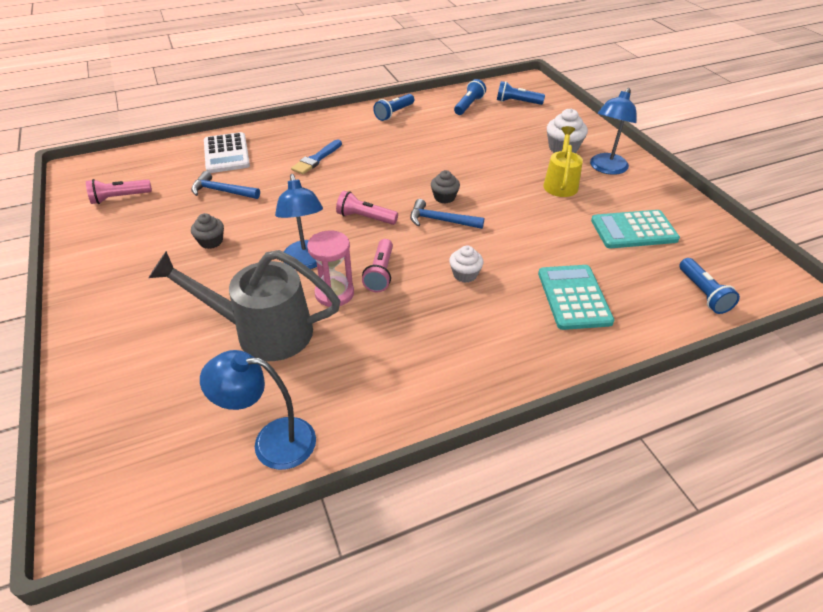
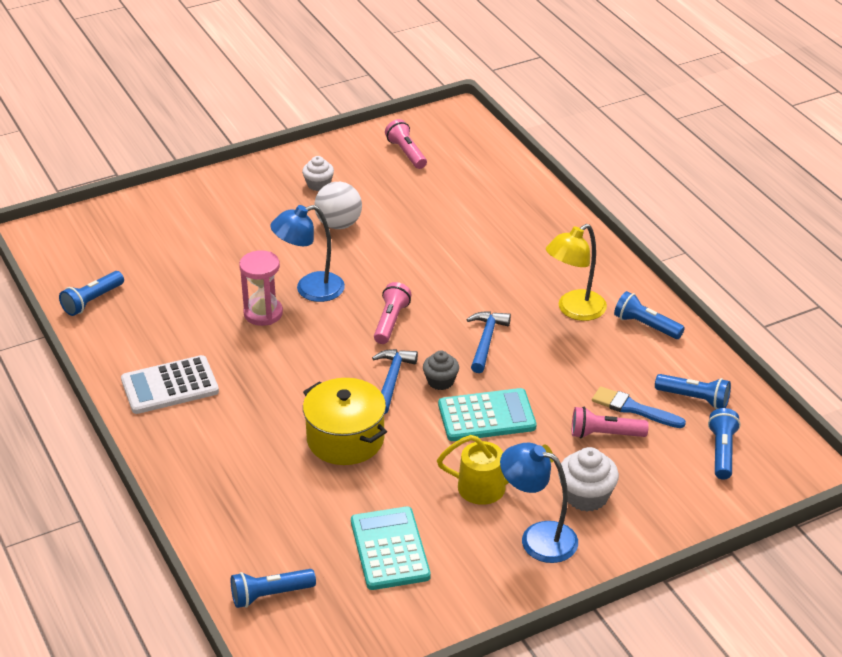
camera: 85 degrees right, 5 degrees down
(211, 241) = (338, 224): grey cupcake -> white ball
(222, 191) = (428, 214): blue hammer -> blue hammer (486, 340)
(226, 154) = (507, 203): white calculator -> white calculator (170, 386)
(262, 331) = (211, 277): grey watering can -> none
(272, 442) = (92, 301): blue lamp -> blue flashlight
(316, 159) = (509, 271): blue brush -> blue brush (634, 409)
(371, 137) = (574, 310): none -> yellow lamp
(380, 273) = (295, 341): pink flashlight -> pink flashlight (604, 434)
(465, 274) = (296, 401): white cupcake -> white cupcake (318, 184)
(513, 247) = (345, 439): none -> yellow pot
(574, 297) = (261, 484): turquoise calculator -> turquoise calculator (486, 416)

